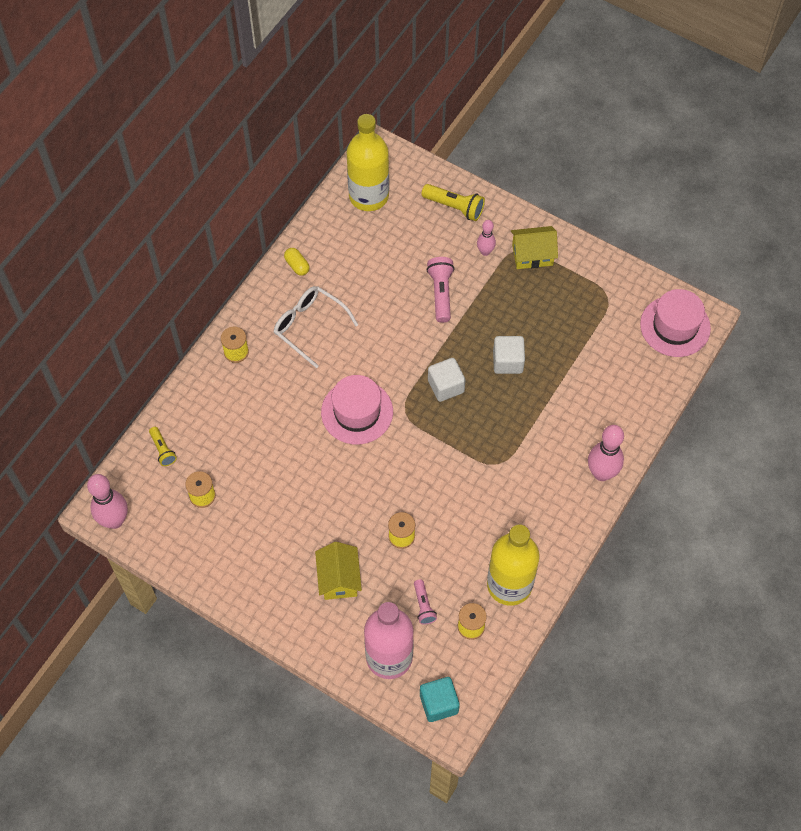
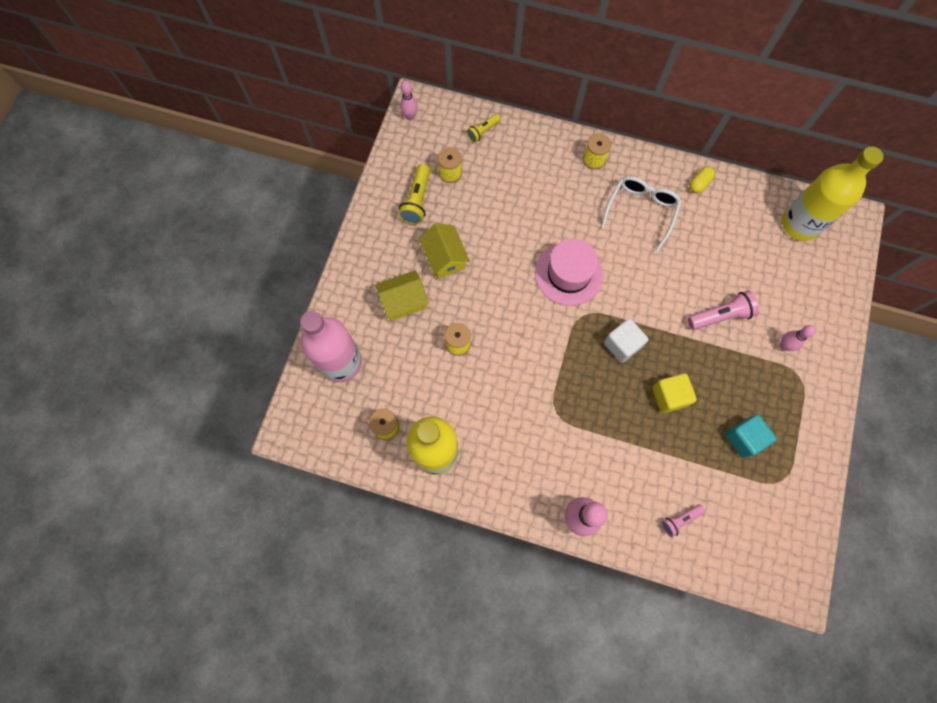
camera: 75 degrees right, 10 degrees up
(114, 520) = (410, 116): pink bowling pin -> pink bowling pin, size x0.58
(423, 606) = (396, 380): pink flashlight -> pink flashlight (680, 520)
(439, 703) = (307, 416): turquoise cube -> turquoise cube (743, 438)
(454, 207) = (822, 304): yellow flashlight -> yellow flashlight (417, 201)
(507, 361) = (669, 396): white cube -> yellow cube
(532, 255) = (799, 392): yellow house -> yellow house (444, 258)
(675, 326) = (774, 561): pink hat -> none

